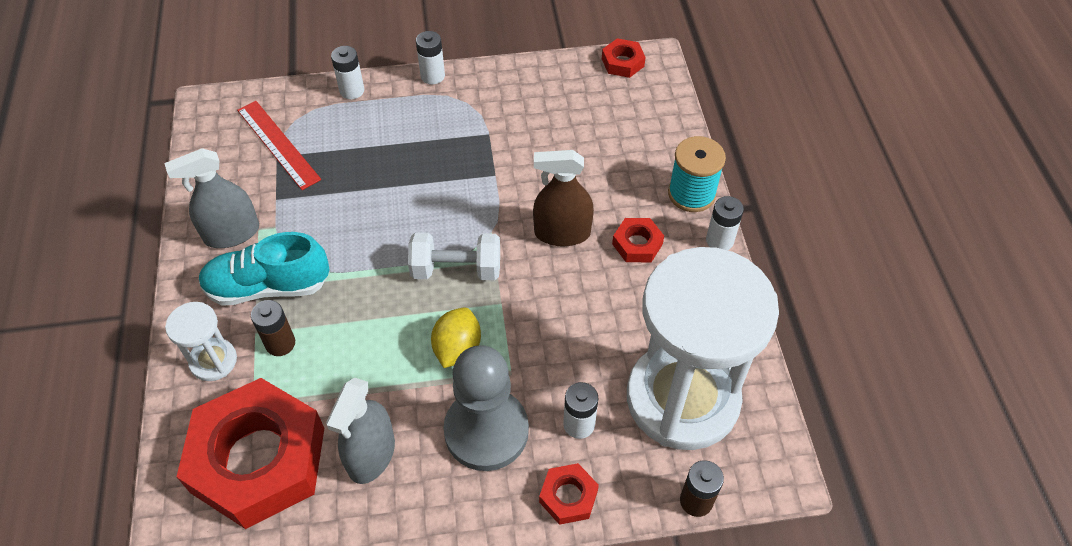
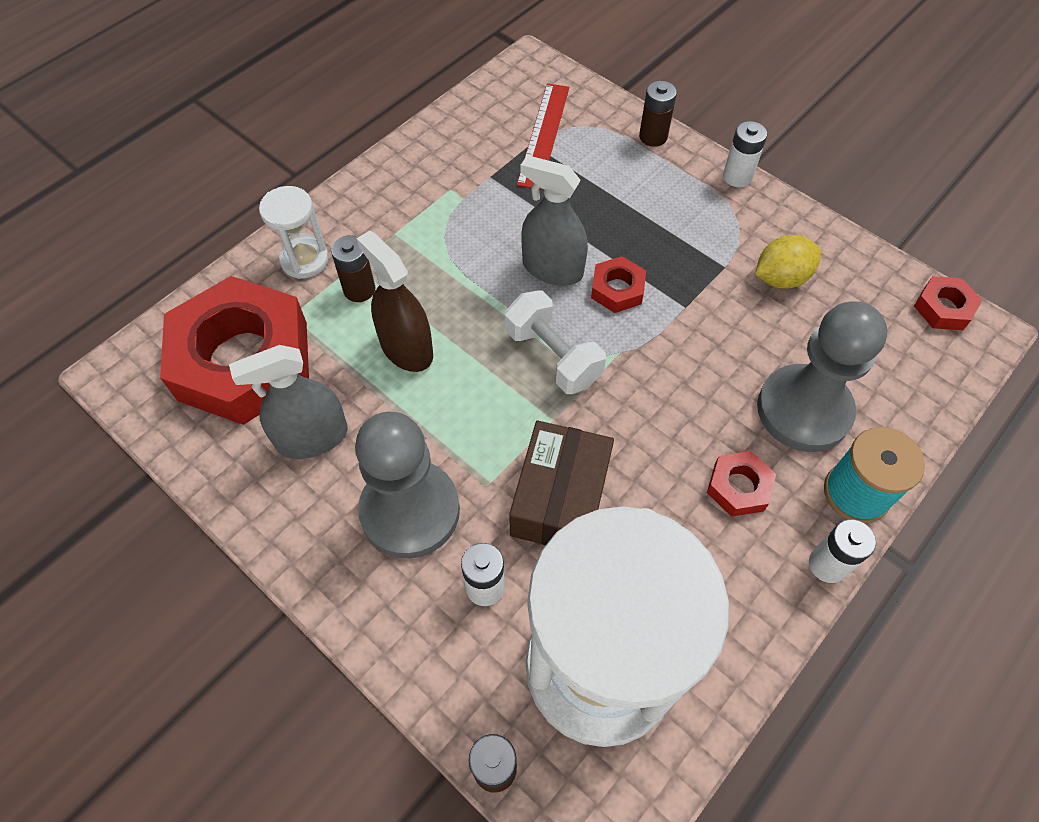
camera: 50 degrees right, 5 degrees up
(232, 233) = (429, 176): grey spray bottle -> grey spray bottle (552, 269)
(268, 286) = (404, 239): turquoise shoe -> none
(352, 91) = (653, 136): white battery -> brown battery
(457, 349) = (472, 421): yellow lemon -> yellow lemon (781, 278)
(558, 339) = (560, 498): none -> brown box
(562, 233) = (680, 411): brown spray bottle -> brown spray bottle (406, 348)
(568, 496) = (401, 636): red nut -> red nut (617, 289)
(620, 175) = (803, 410): none -> grey pawn

